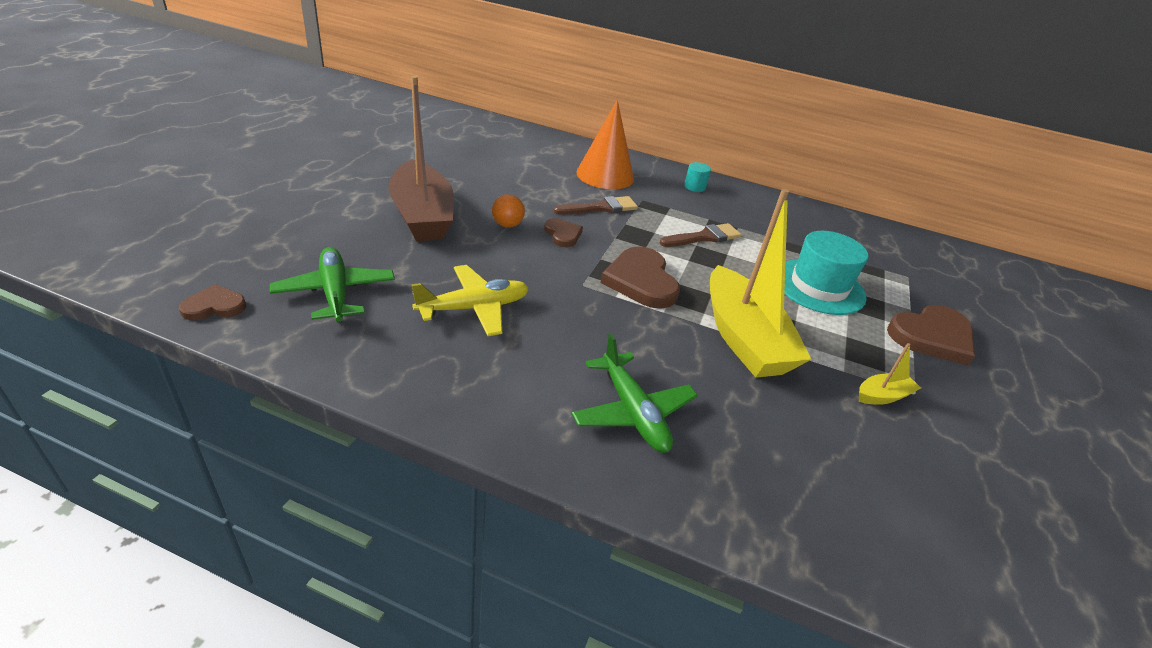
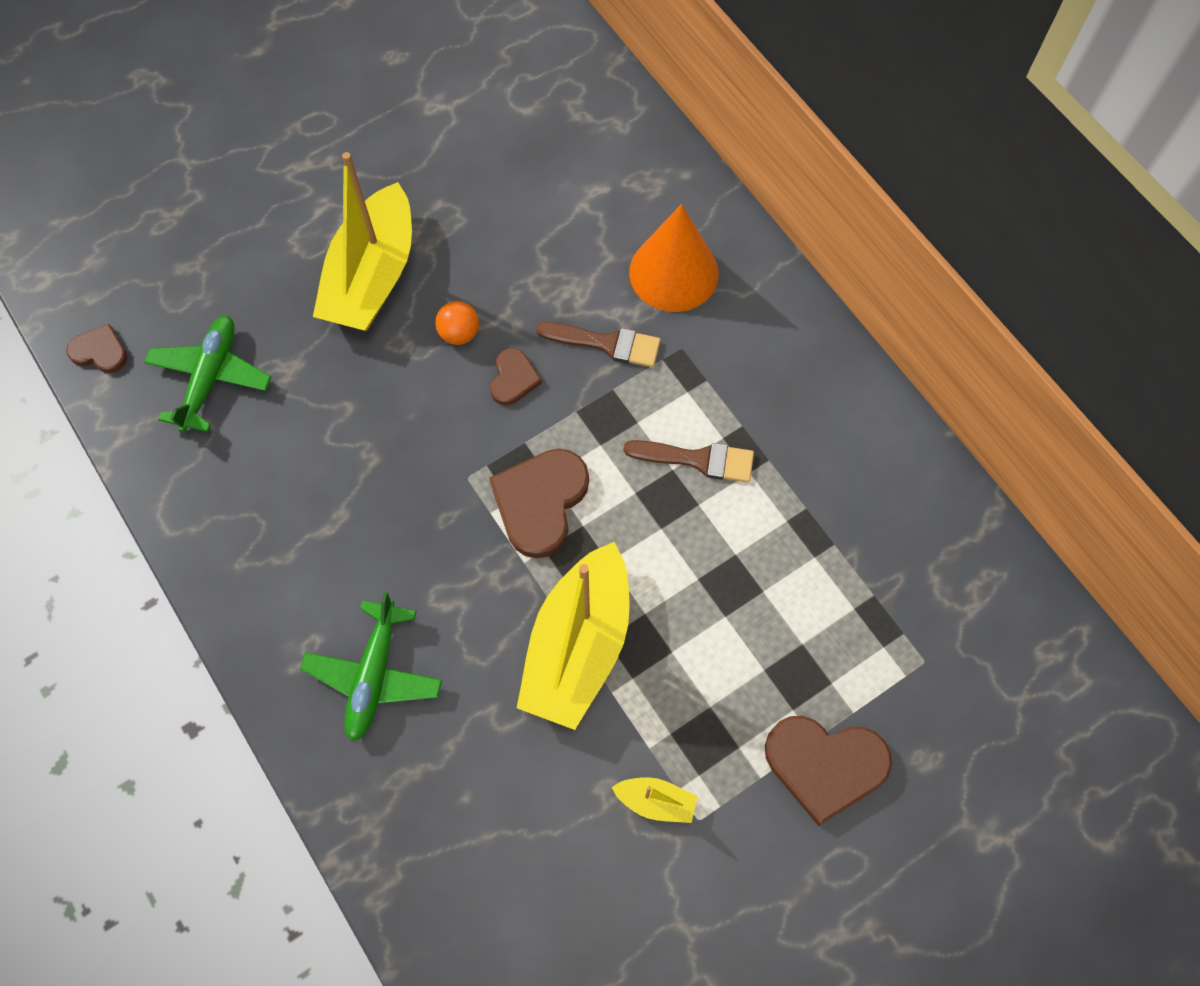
camera: 40 degrees right, 30 degrees up
(422, 216) = (372, 276): brown boat -> yellow boat
(474, 308) = (326, 462): yellow plane -> none
(694, 187) = (789, 348): turquoise cylinder -> none
(818, 286) = (765, 616): turquoise hat -> none

